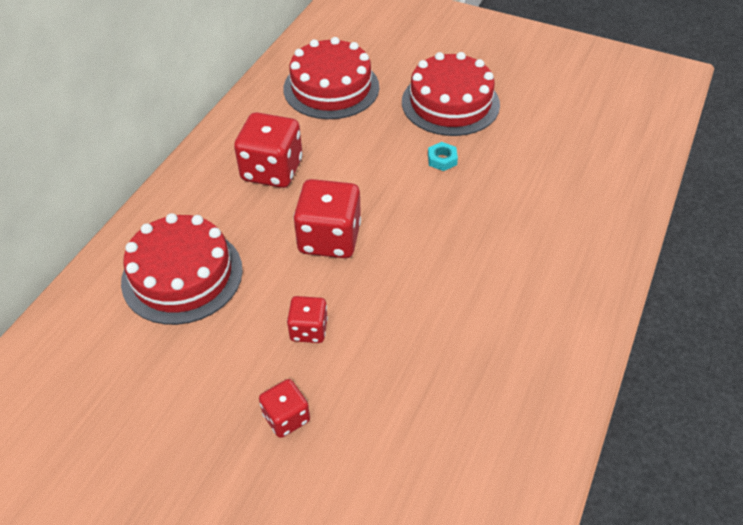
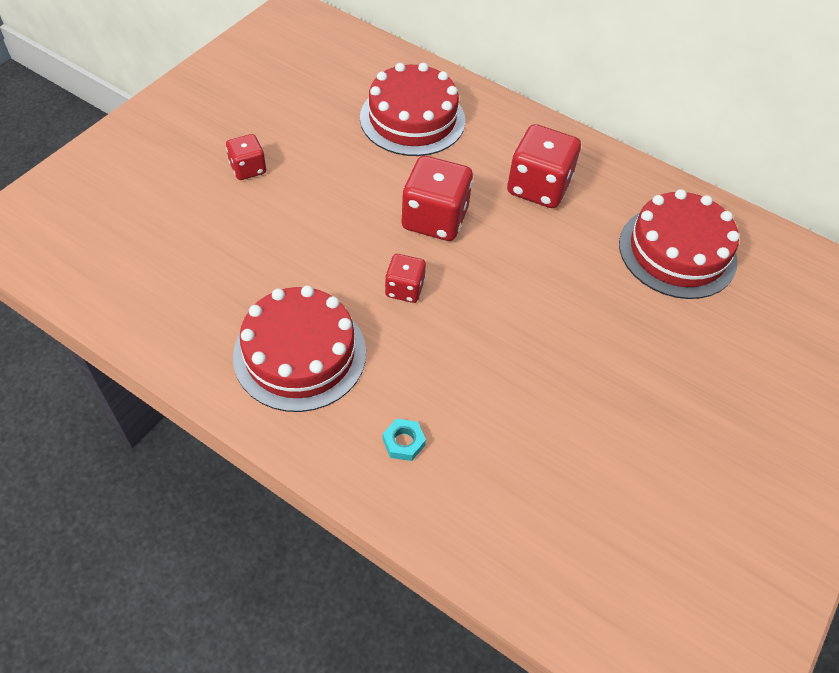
camera: 95 degrees right, 5 degrees up
(309, 330) = (329, 191): red dice -> red dice (404, 289)
(442, 159) = (539, 335): turquoise nut -> turquoise nut (403, 442)
(450, 103) = (646, 367): red cake -> red cake (300, 354)

